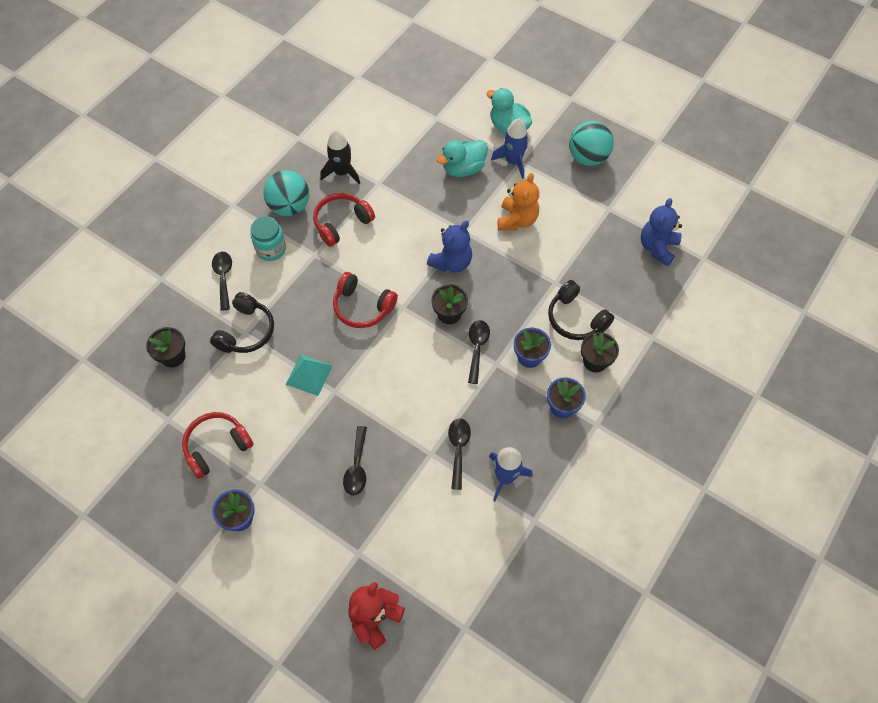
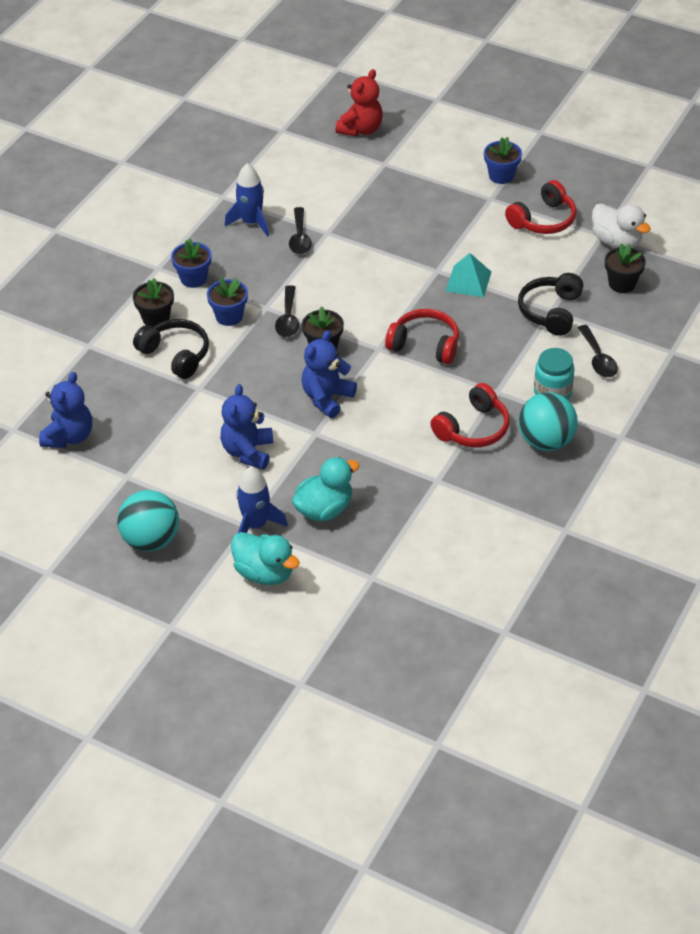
camera: 175 degrees right, 15 degrees down
(158, 409) = (616, 241): none -> white duck
(342, 172) = (489, 489): black rocket -> none
(357, 467) = (399, 217): black spoon -> none
(517, 220) = (248, 452): orange teddy bear -> blue teddy bear

